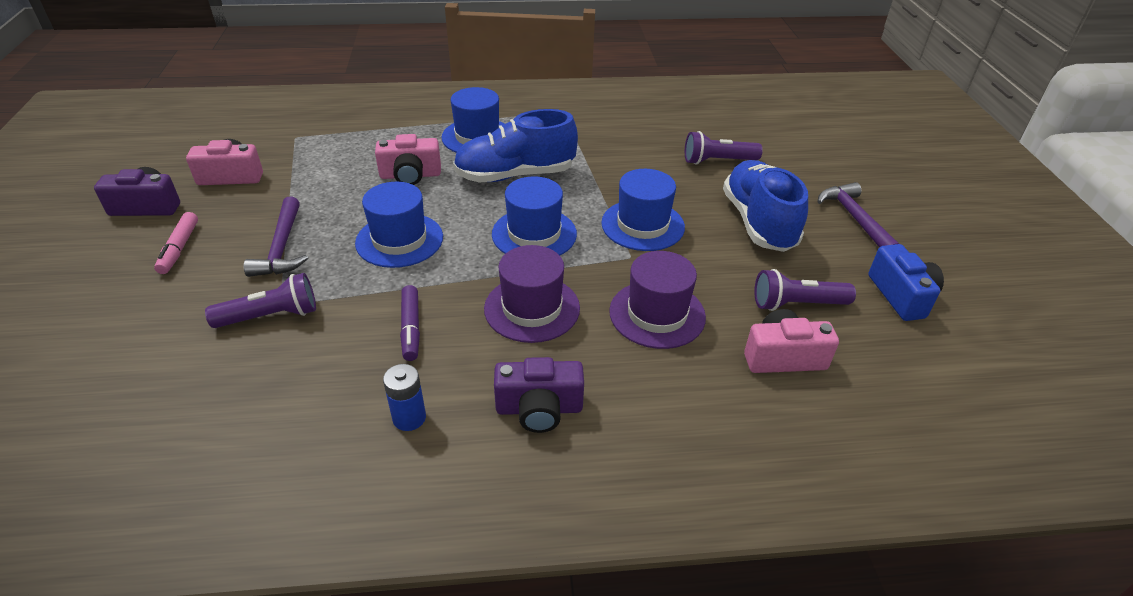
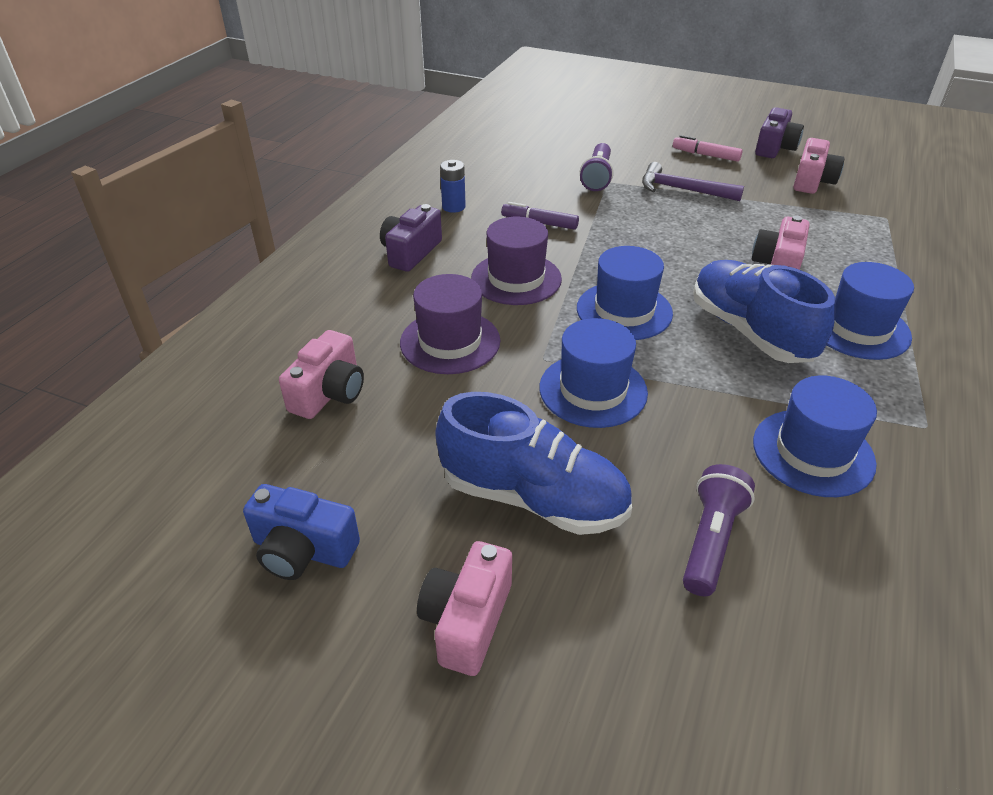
camera: 120 degrees right, 0 degrees up
(399, 240) = (661, 239): blue hat -> blue hat (813, 452)
(515, 175) = (750, 331): blue shoe -> blue shoe turned 45 degrees counterclockwise
(797, 304) = (376, 444): purple flashlight -> none
(855, 219) = (467, 620): purple hammer -> pink camera

